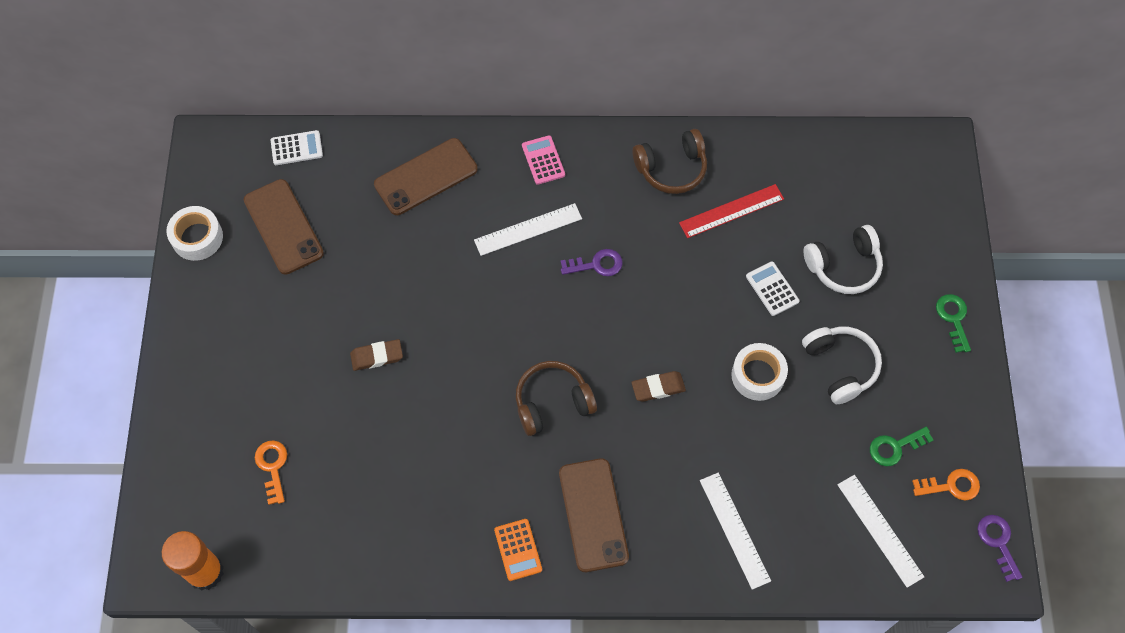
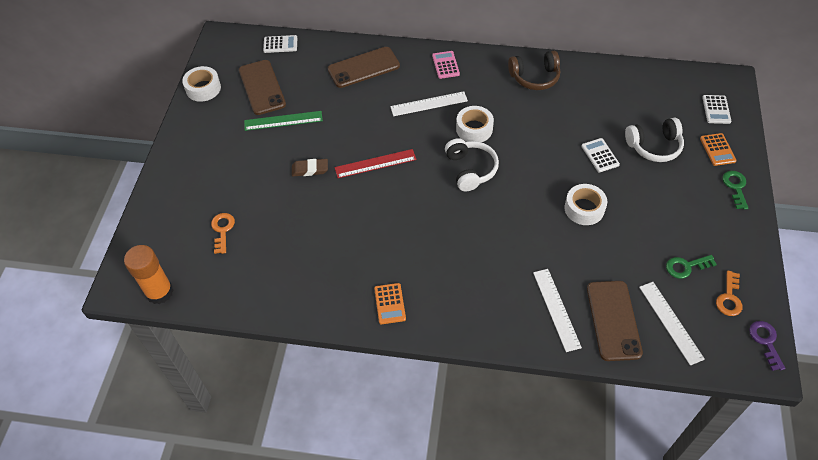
camera: 10 degrees right, 10 degrees down
(325, 280) = (283, 121): none -> green ruler
(552, 403) = (430, 211): brown headphones -> none
(593, 515) = (449, 287): brown phone -> brown phone (613, 320)
(596, 264) = (474, 129): purple key -> white tape
(658, 388) = (509, 209): brown eraser -> none
(731, 211) = (575, 106): red ruler -> red ruler (375, 163)
(840, 367) = (647, 209): white headphones -> white headphones (470, 169)
(923, 197) = (716, 109): none -> white calculator
(927, 262) = (717, 150): none -> orange calculator
(951, 486) = (729, 298): orange key -> orange key turned 105 degrees clockwise

